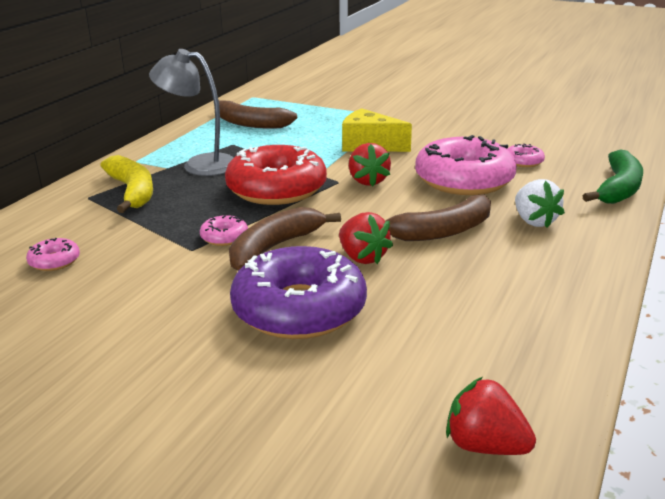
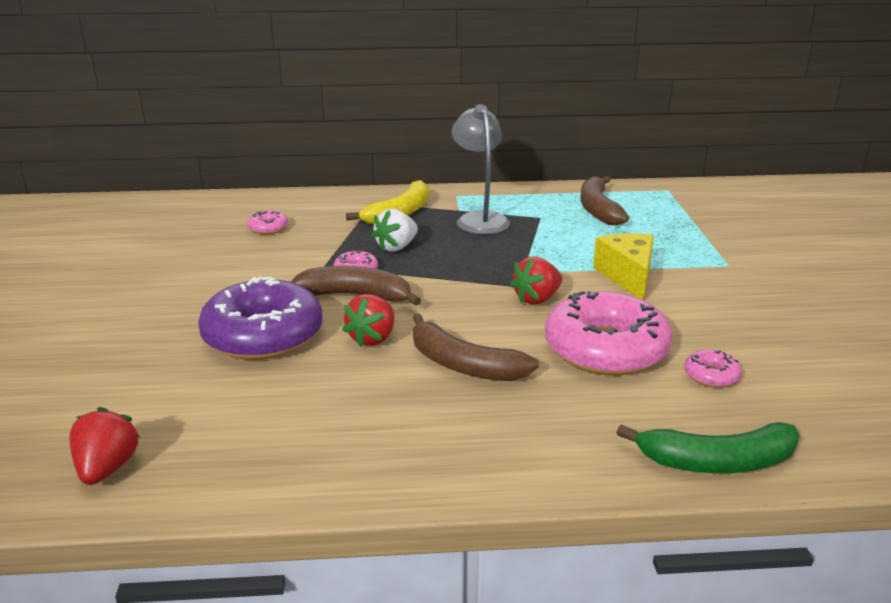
camera: 60 degrees right, 0 degrees up
(276, 189) = (468, 263): red donut -> none
(534, 221) = (545, 415): white strawberry -> white strawberry (396, 247)

